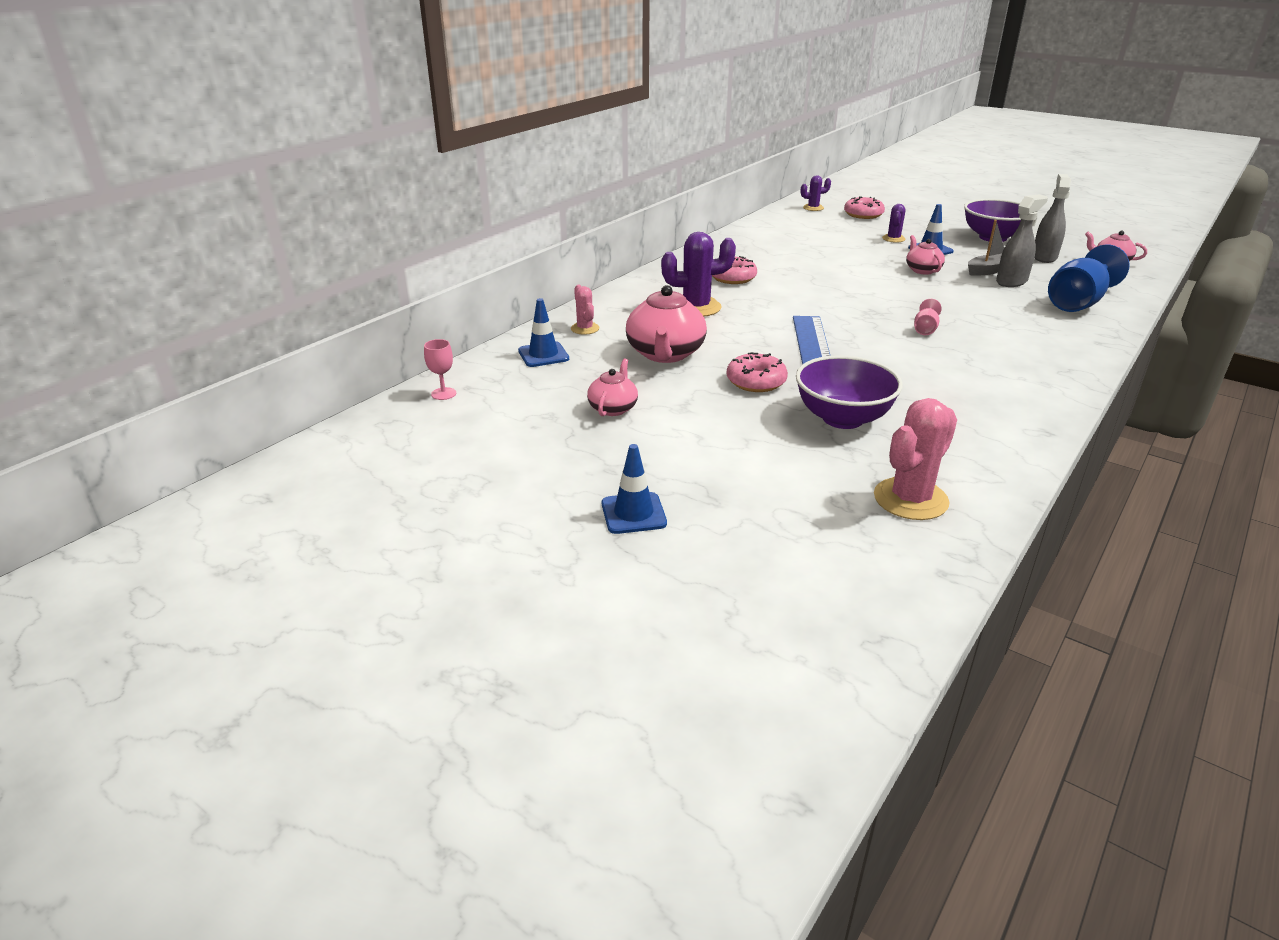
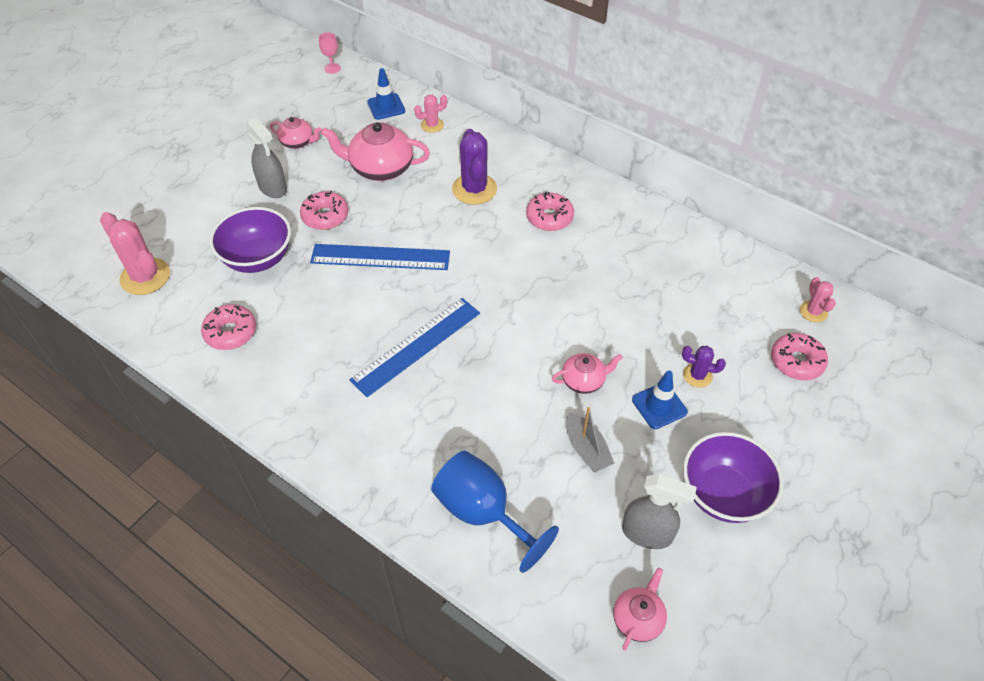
camera: 90 degrees right, 20 degrees up
(633, 513) = (171, 152): blue traffic cone -> none
(813, 208) = (813, 312): purple cactus -> pink cactus
(925, 329) = (416, 346): pink goblet -> blue ruler
(968, 425) = (230, 332): none -> pink donut
(1011, 281) = (551, 463): grey spray bottle -> grey spray bottle (273, 188)

